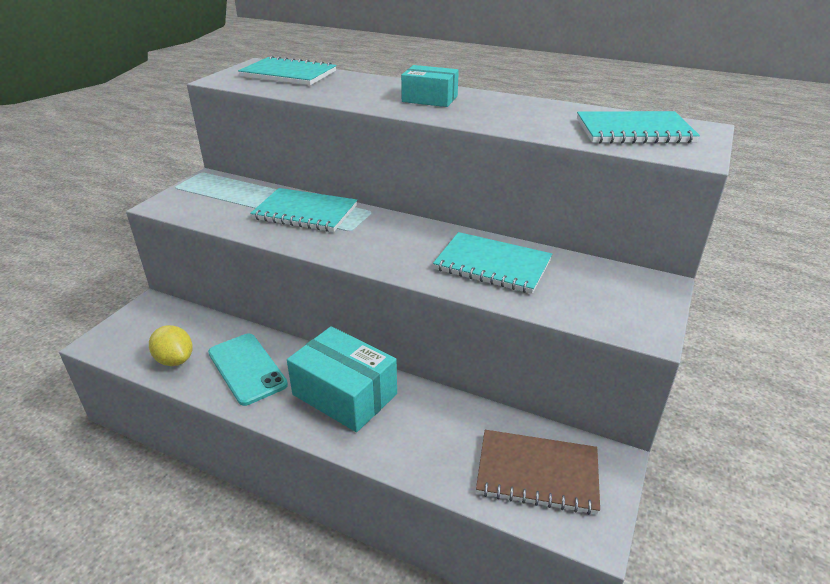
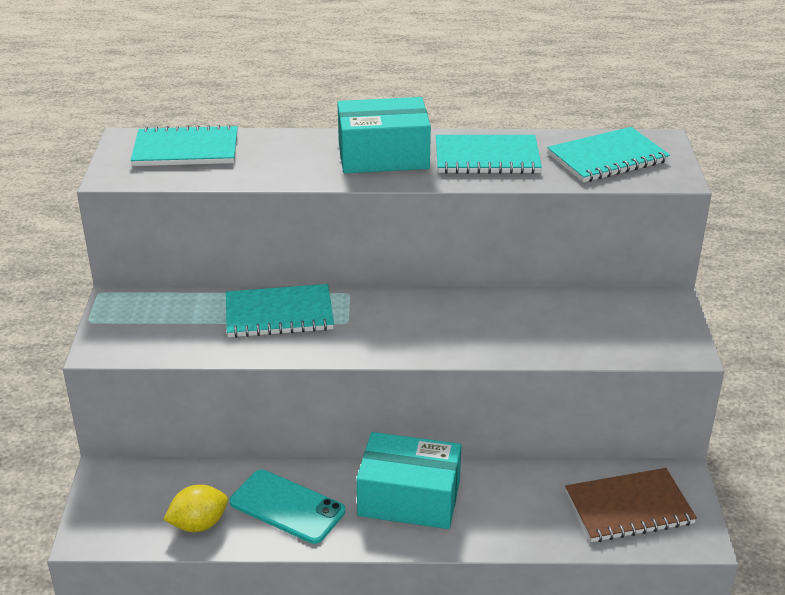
camera: 25 degrees left, 0 degrees up
(175, 360) = (199, 524): yellow lemon -> yellow lemon turned 45 degrees counterclockwise
(429, 99) = (383, 156): turquoise box -> turquoise box, size x1.59
(492, 265) = (517, 323): turquoise notebook -> turquoise notebook (487, 158)

